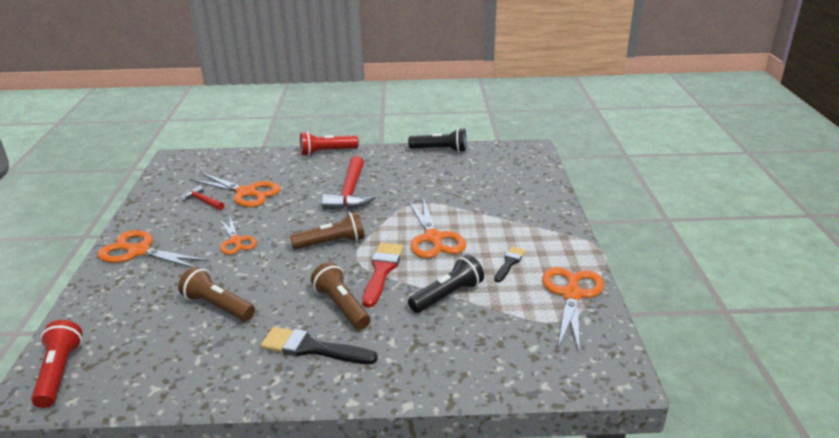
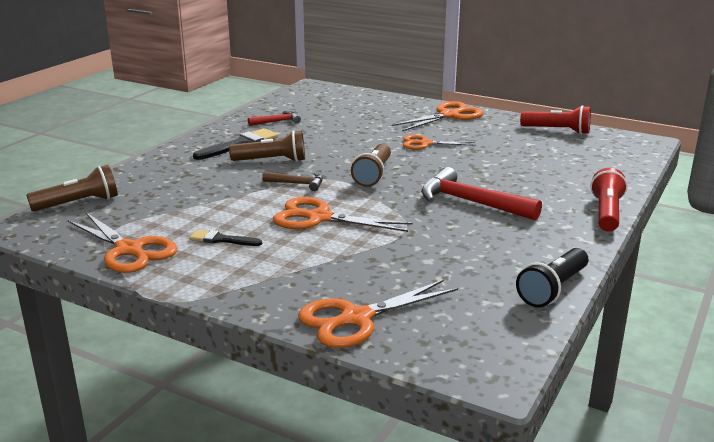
camera: 120 degrees right, 5 degrees down
(59, 373) = (323, 91): red flashlight -> red flashlight (557, 130)
(202, 201) = (522, 141): red hammer -> red hammer (277, 121)
(217, 306) = (334, 128): brown flashlight -> brown flashlight (78, 203)
(246, 192) = (523, 159): orange scissors -> orange scissors (356, 318)
(382, 271) = (298, 184): red brush -> brown hammer
(447, 295) = (222, 198): black flashlight -> none
(509, 263) = (221, 239): black brush -> black brush turned 135 degrees clockwise

